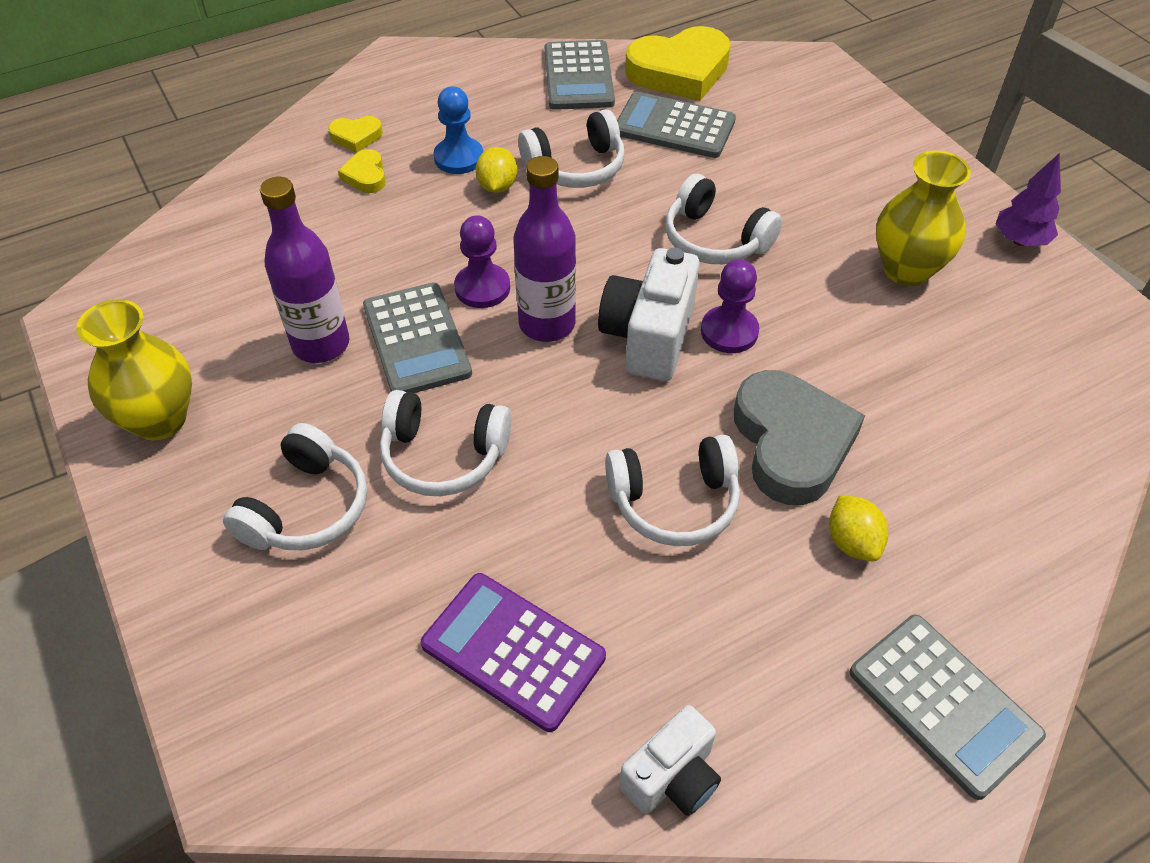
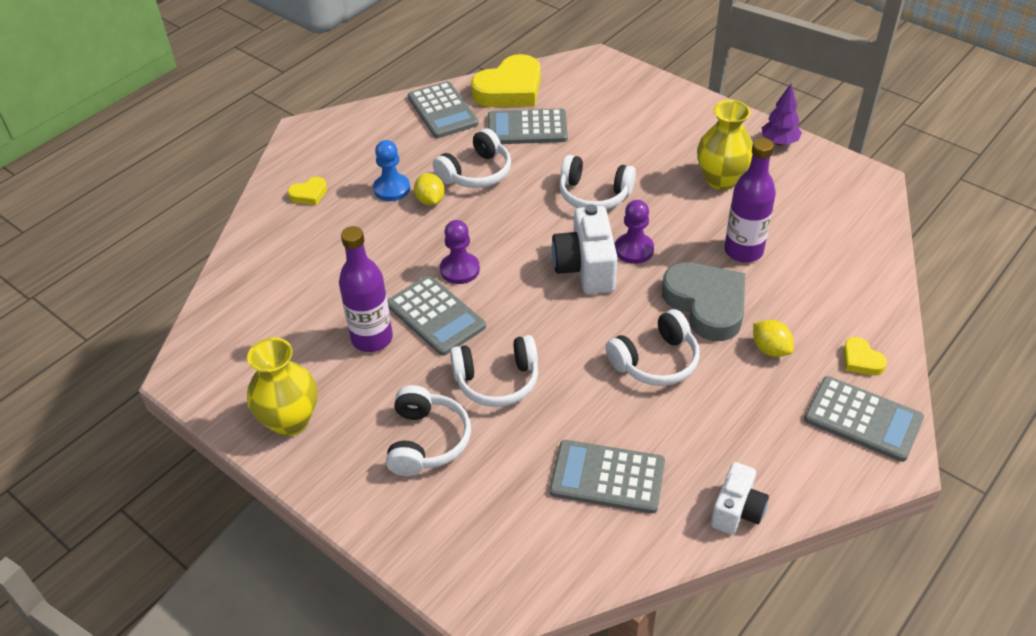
camera: 20 degrees left, 5 degrees down
(365, 176) = (333, 219): yellow heart -> yellow heart (861, 360)
(513, 651) = (607, 477): purple calculator -> grey calculator
(547, 324) = (516, 280): purple bottle -> purple bottle (743, 251)

